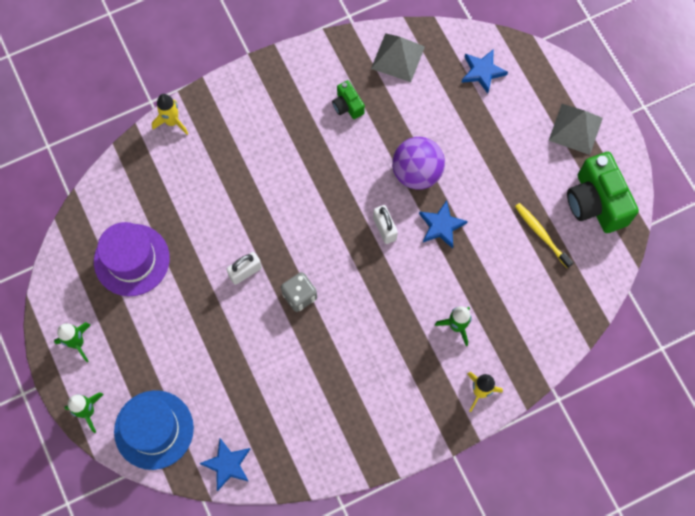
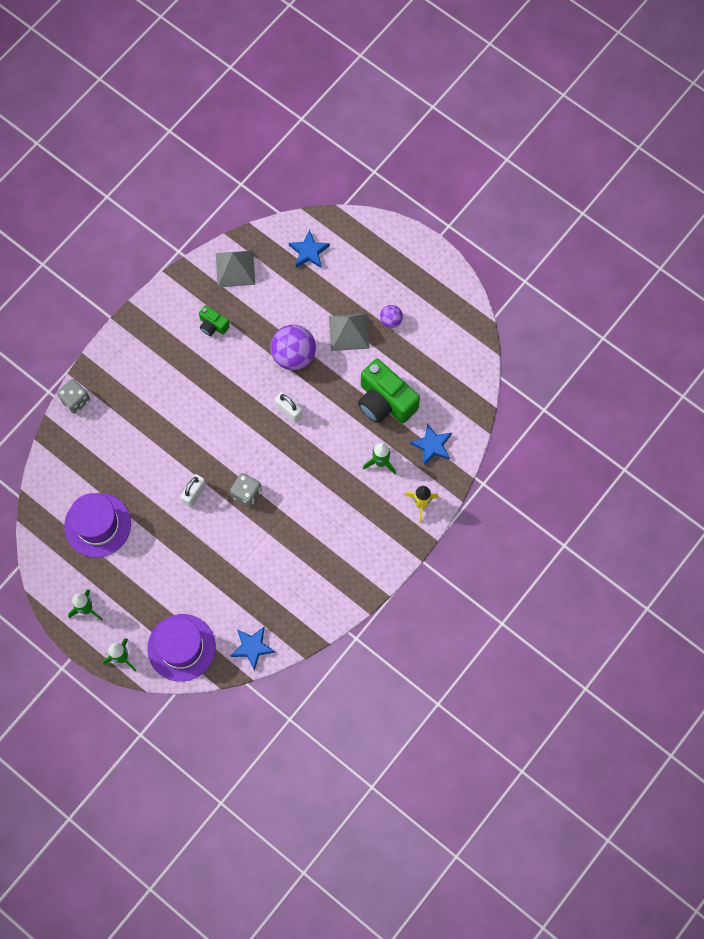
camera: 25 degrees left, 0 degrees up
(154, 429) = (181, 647): blue hat -> purple hat
(172, 122) = (75, 400): yellow rocket -> grey dice
(441, 226) = (332, 389): blue star -> blue star (432, 445)
(536, 180) = (391, 320): none -> purple ball
(541, 234) = (413, 362): yellow toothbrush -> none
(575, 129) = (403, 266): grey pyramid -> grey pyramid (348, 332)
(596, 202) = (445, 318): green camera -> green camera (385, 401)

